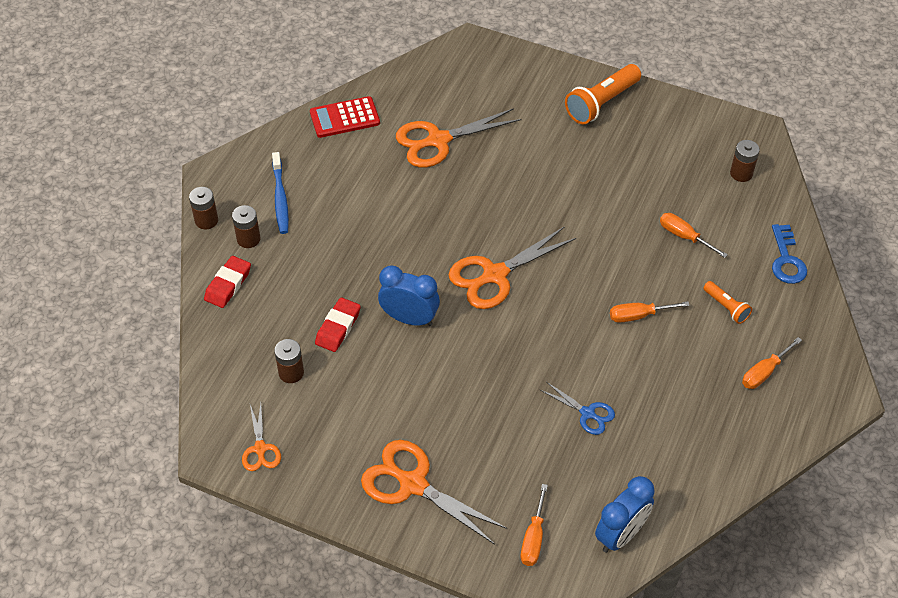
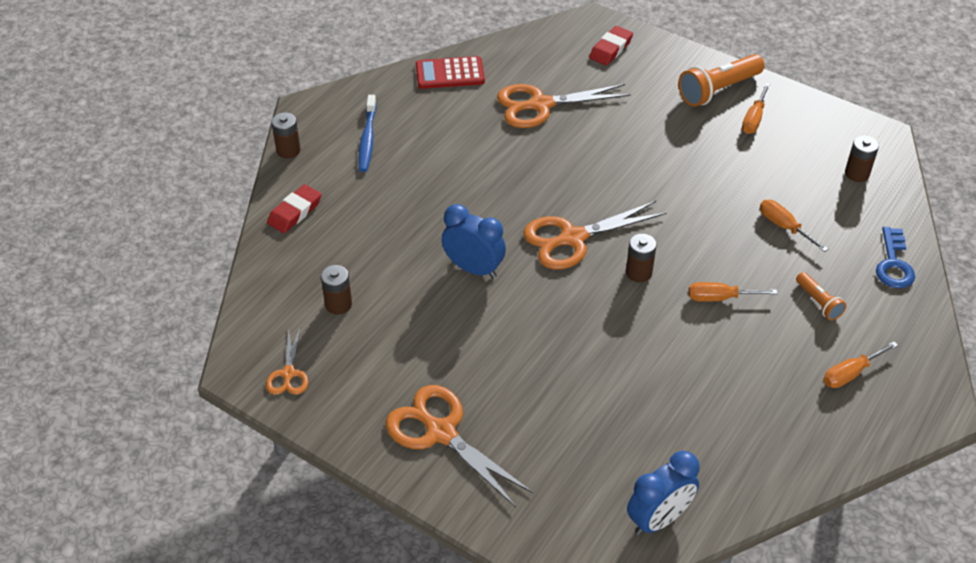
camera: 10 degrees right, 5 degrees down
(248, 239) = (326, 172): brown battery -> brown battery (638, 273)
(338, 327) = (397, 267): red eraser -> red eraser (610, 49)
(533, 538) = (560, 507): orange screwdriver -> orange screwdriver (754, 119)
(588, 413) = (646, 388): blue scissors -> none

